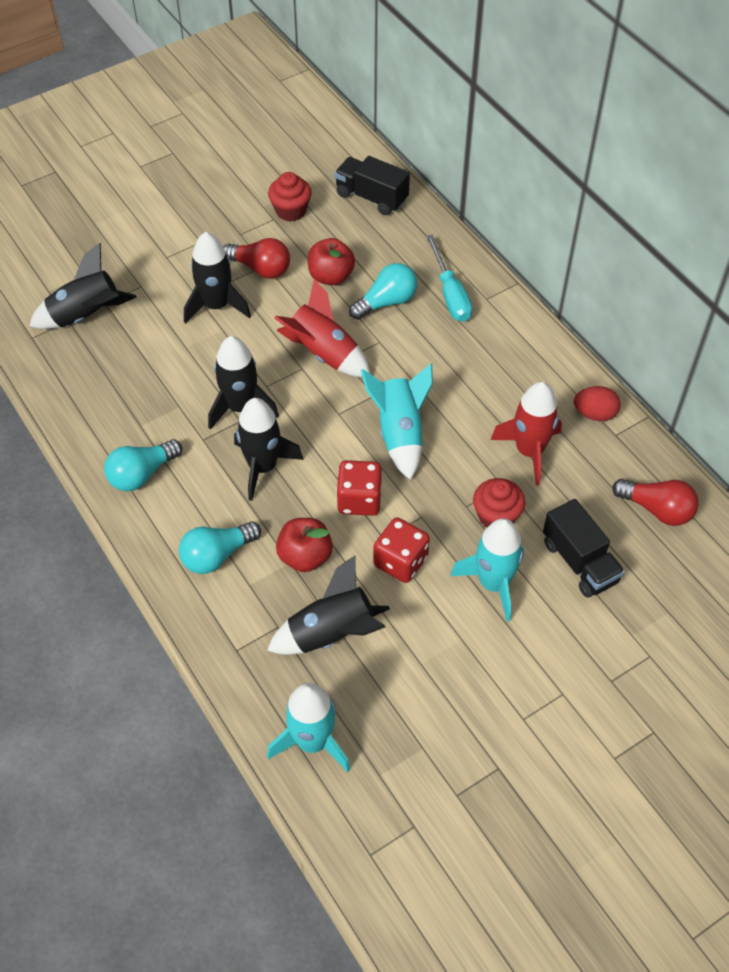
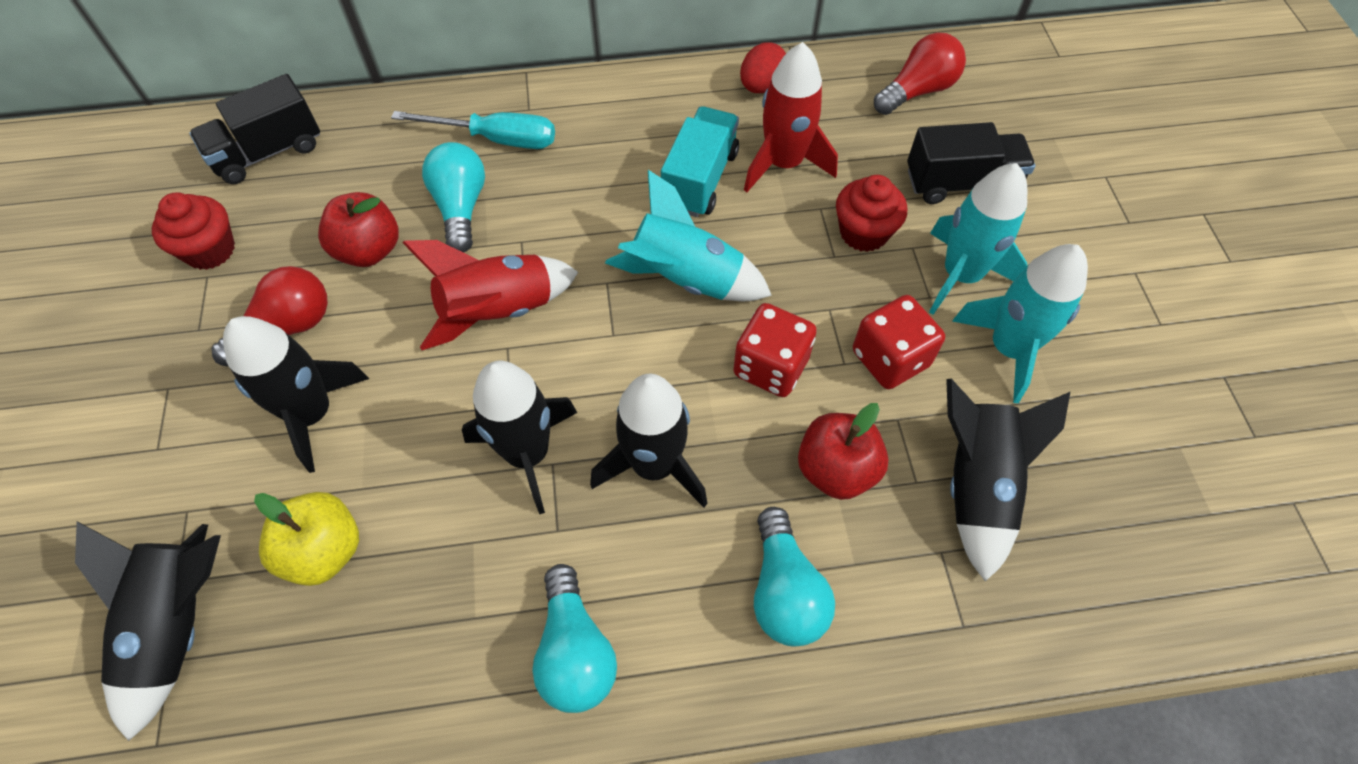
camera: 65 degrees left, 5 degrees up
(146, 349) = (324, 550): none -> yellow apple
(312, 741) = (1144, 578): turquoise rocket -> turquoise rocket (1009, 348)
(485, 410) = (700, 179): none -> turquoise truck

